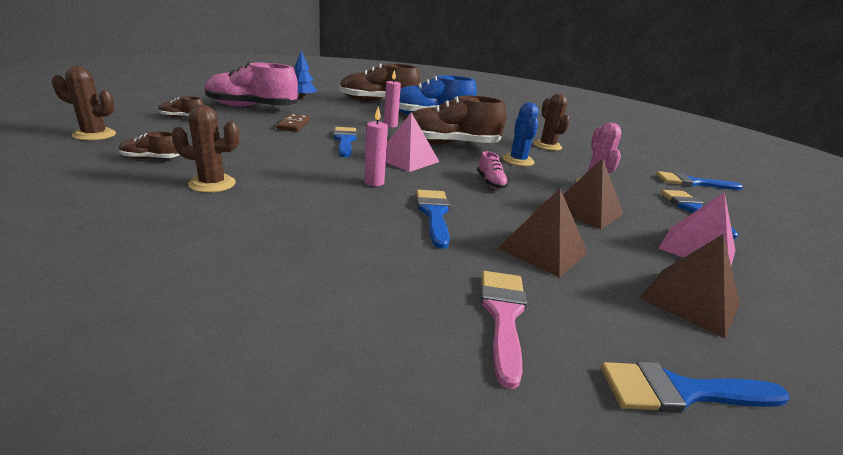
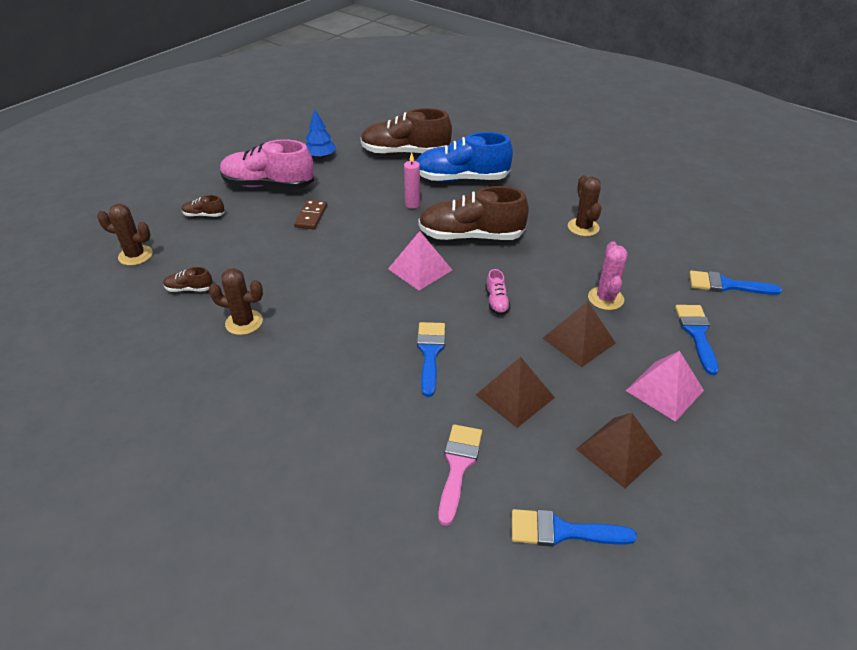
camera: 10 degrees right, 15 degrees up
(345, 140) = (361, 240): blue brush -> none
(374, 182) = (383, 310): pink candle -> none
(518, 160) = (538, 260): blue cactus -> none

